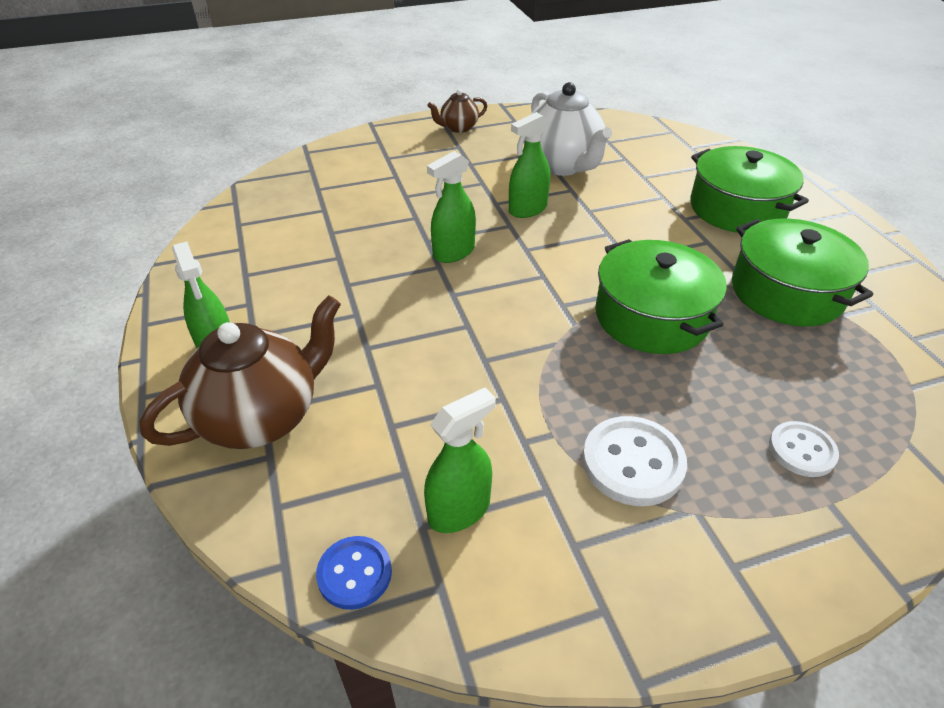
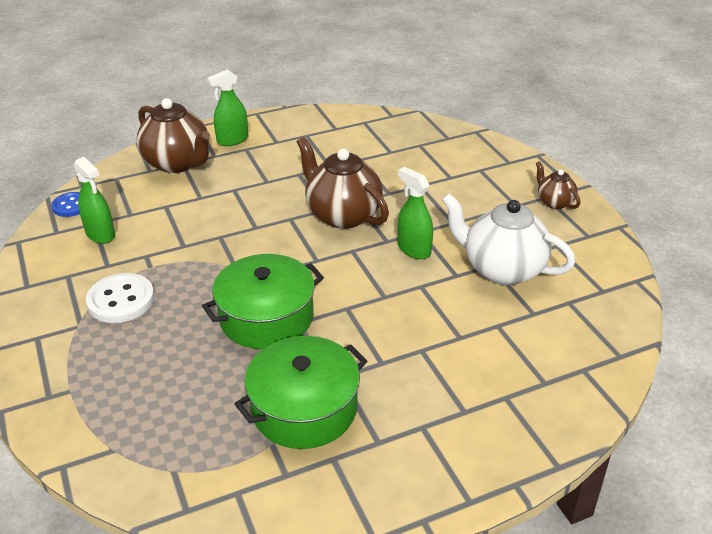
camera: 85 degrees right, 5 degrees down
(453, 252) = (342, 215): green spray bottle -> brown teapot
(562, 165) = (502, 269): white teapot -> white teapot turned 60 degrees clockwise
(737, 208) = (449, 393): green pot -> none
(802, 450) = (116, 384): white button -> none

